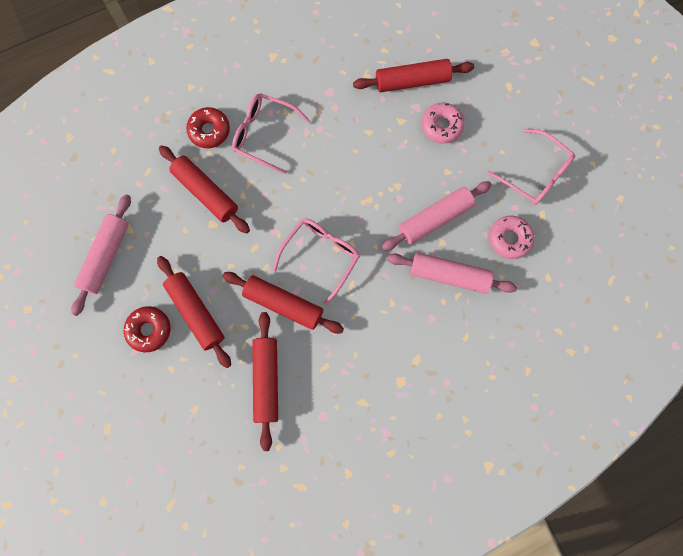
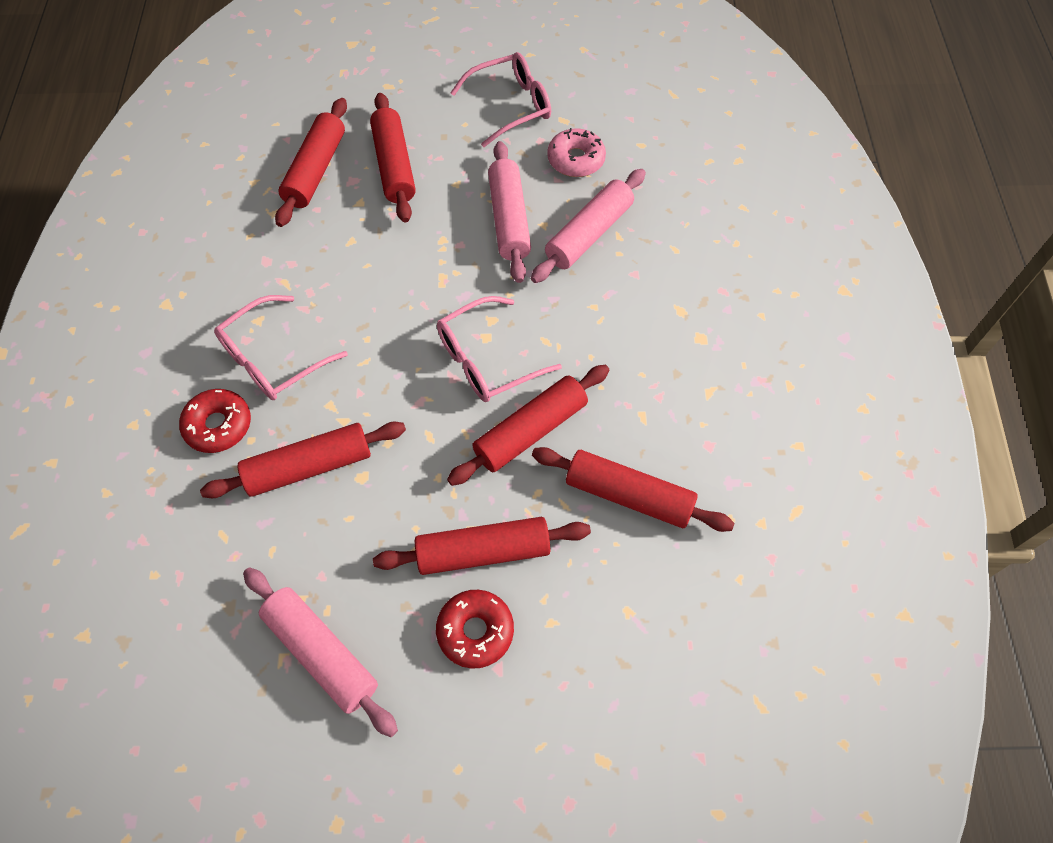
camera: 65 degrees left, 15 degrees down
(321, 256) = (487, 360): pink glasses -> pink glasses turned 90 degrees counterclockwise
(441, 126) = (394, 165): pink donut -> red rolling pin

